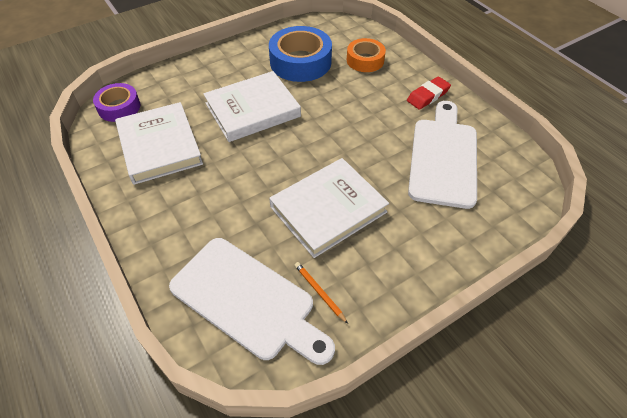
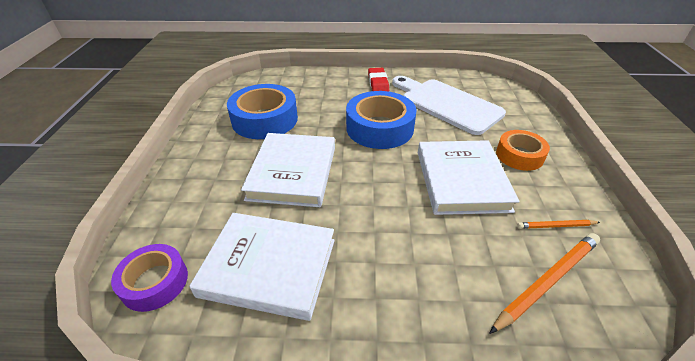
camera: 55 degrees left, 10 degrees down
(248, 300) = (547, 281): white cutting board -> orange pencil
(354, 129) = (379, 128): none -> blue tape
(365, 60) = (306, 90): orange tape -> orange tape (519, 155)

